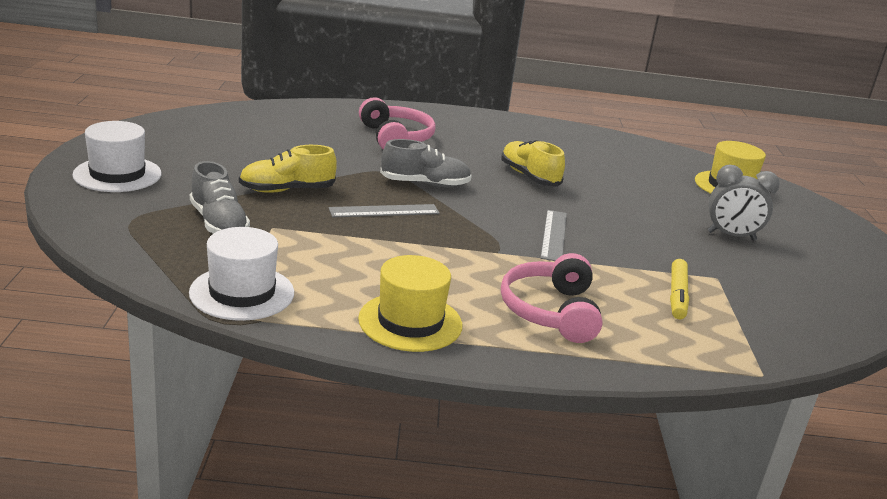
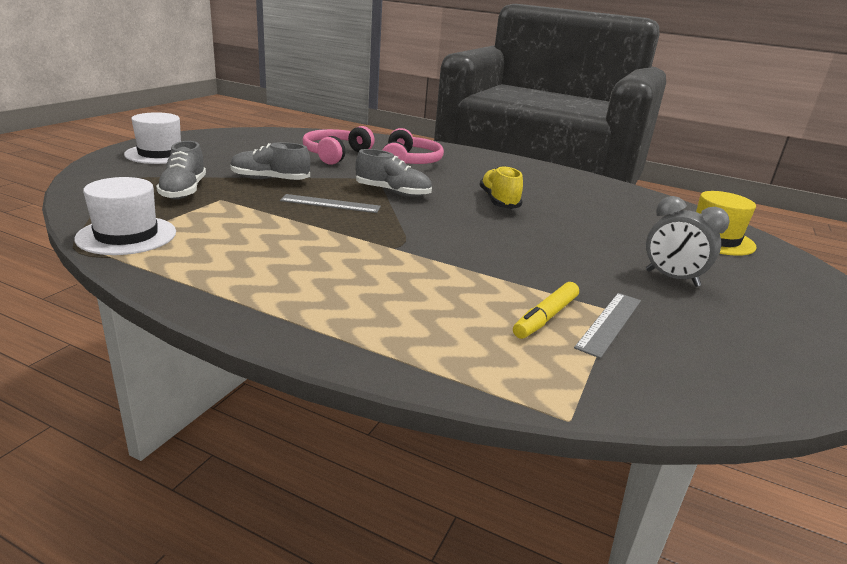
camera: 25 degrees right, 0 degrees up
(287, 190) = (270, 180): yellow shoe -> grey shoe
(410, 322) = (233, 283): yellow hat -> none
(550, 311) = (384, 303): pink headphones -> pink headphones (335, 154)
(554, 235) = (468, 245): grey ruler -> grey ruler (609, 323)

